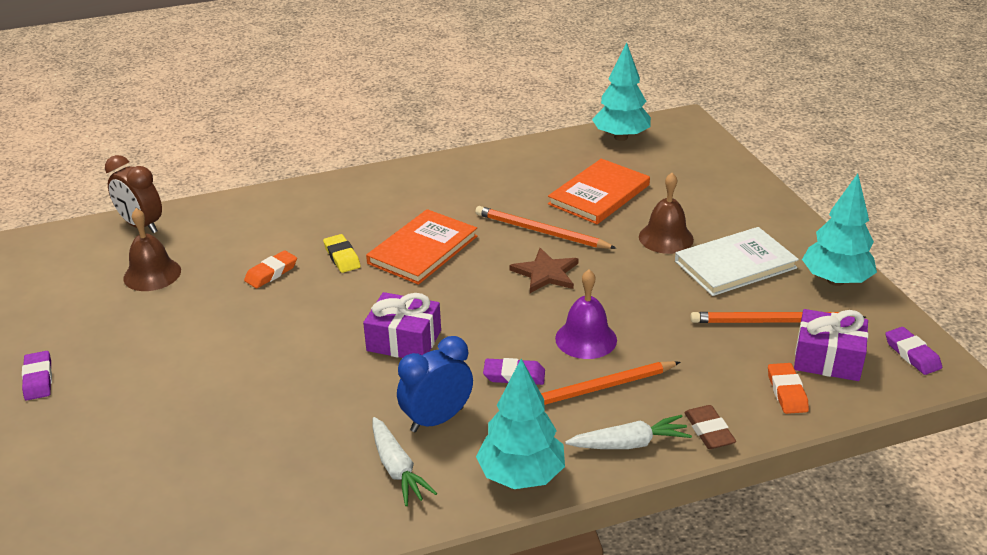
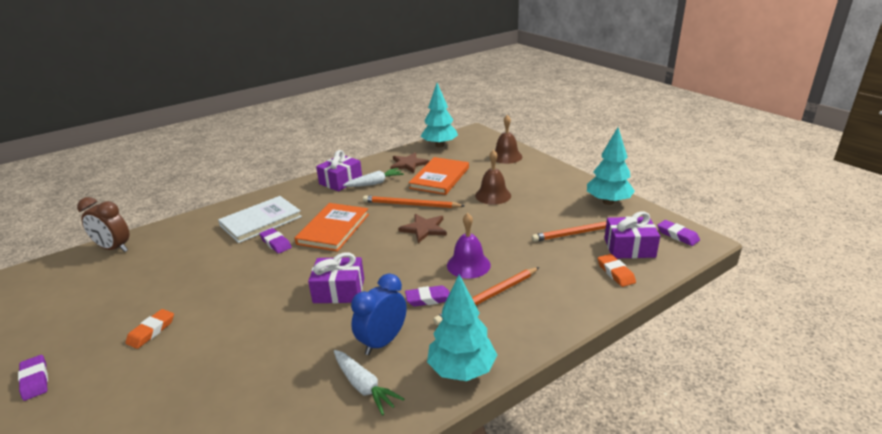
camera: 15 degrees left, 5 degrees down
(152, 274) = (128, 280): brown bell -> brown bell (506, 156)
(271, 273) = (224, 263): orange eraser -> orange eraser (151, 331)
(342, 257) = (276, 243): yellow eraser -> purple eraser
(455, 175) = (341, 181): none -> purple gift
(562, 163) = (408, 164): none -> brown star
(629, 444) = (529, 329): white carrot -> white carrot (375, 183)
(709, 431) = (579, 308): brown eraser -> none
(735, 264) = (543, 203): white book -> white book (261, 221)

